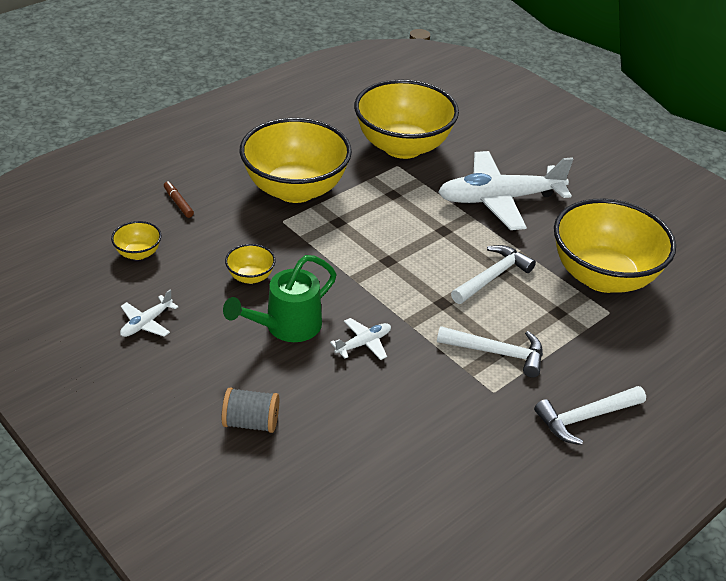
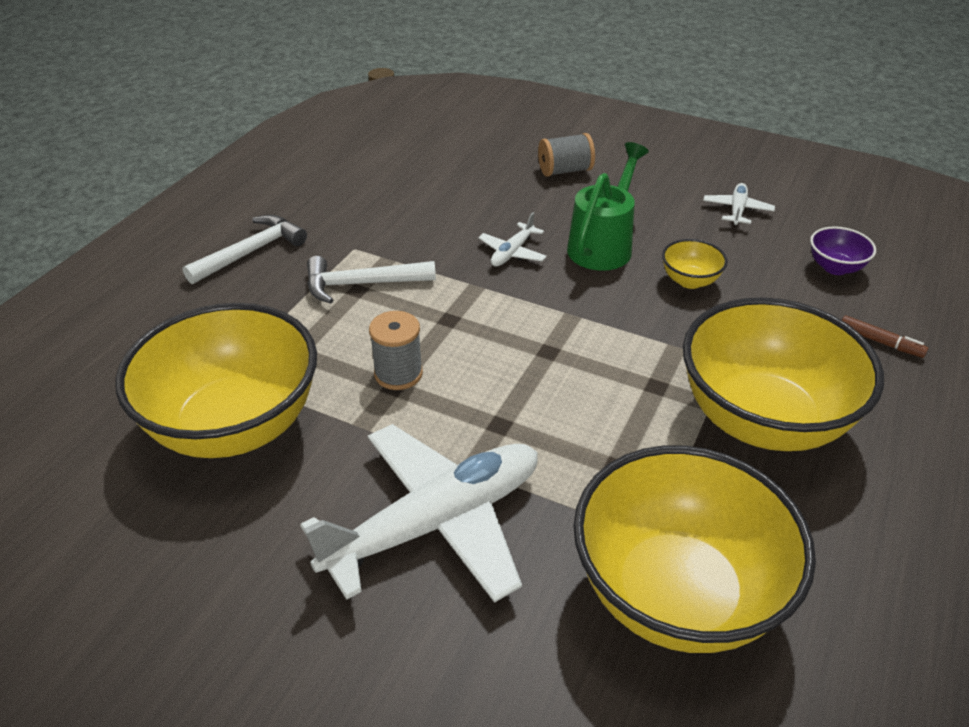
camera: 160 degrees right, 0 degrees up
(138, 253) = (835, 267): yellow bowl -> purple bowl
(492, 276) = (398, 374): white hammer -> grey spool

